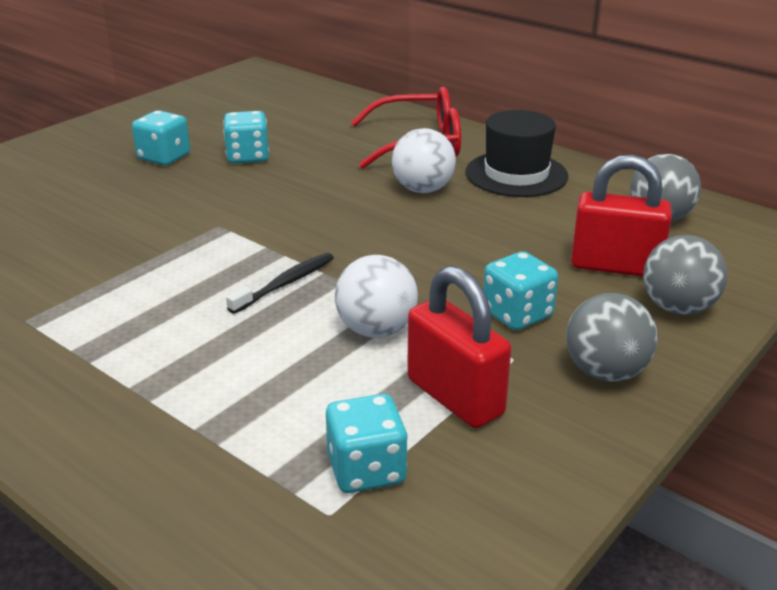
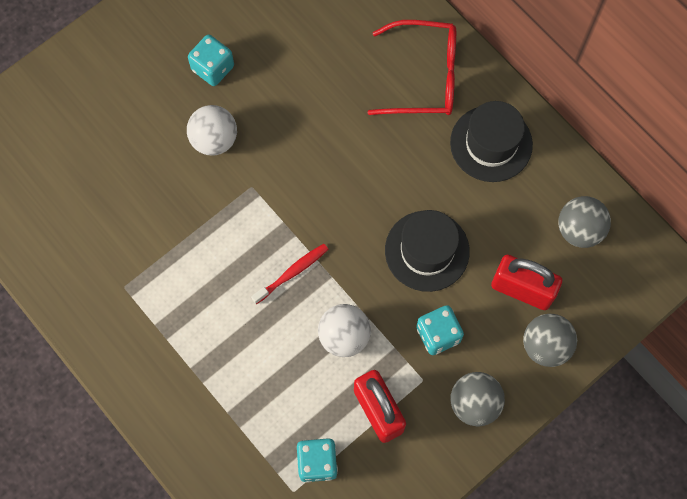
camera: 10 degrees right, 40 degrees up
(248, 156) = (280, 78): turquoise dice -> none
(285, 284) = (292, 273): black toothbrush -> red toothbrush
(423, 189) = (411, 156): white ball -> white ball (214, 140)
(470, 250) = (427, 251): none -> black hat

